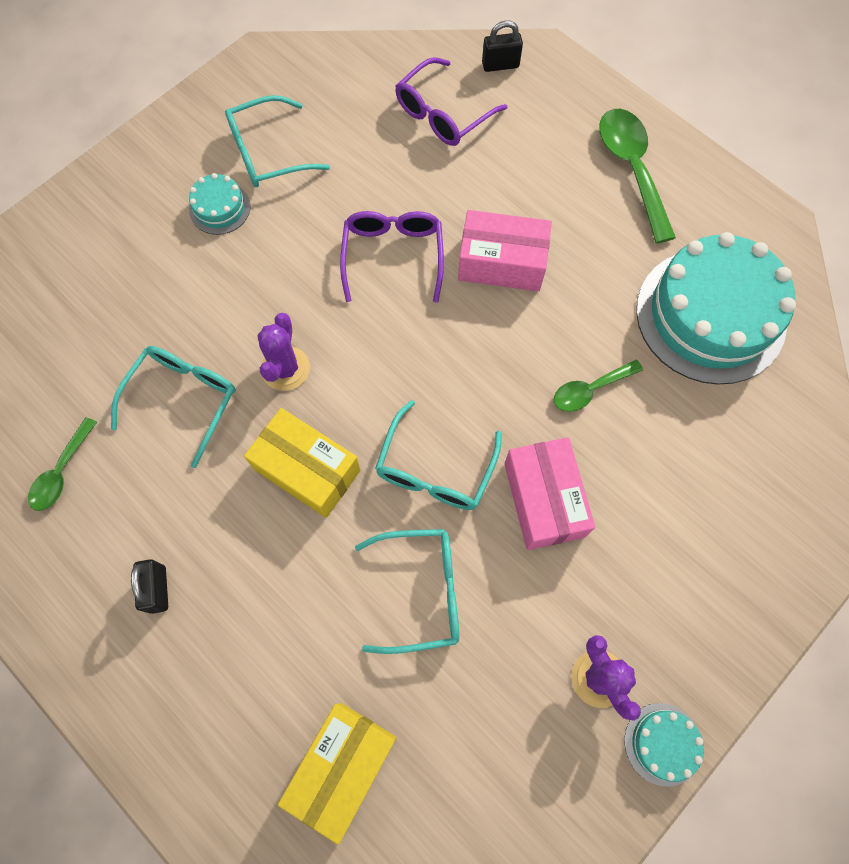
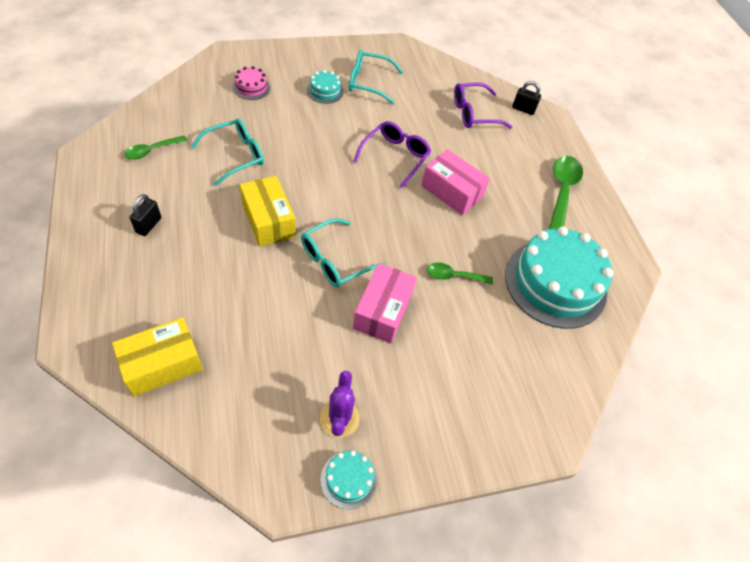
camera: 25 degrees right, 15 degrees down
(112, 270) = (251, 87): none -> pink cake
(285, 368) = (297, 172): purple cactus -> none
(421, 591) = (277, 310): turquoise glasses -> none

